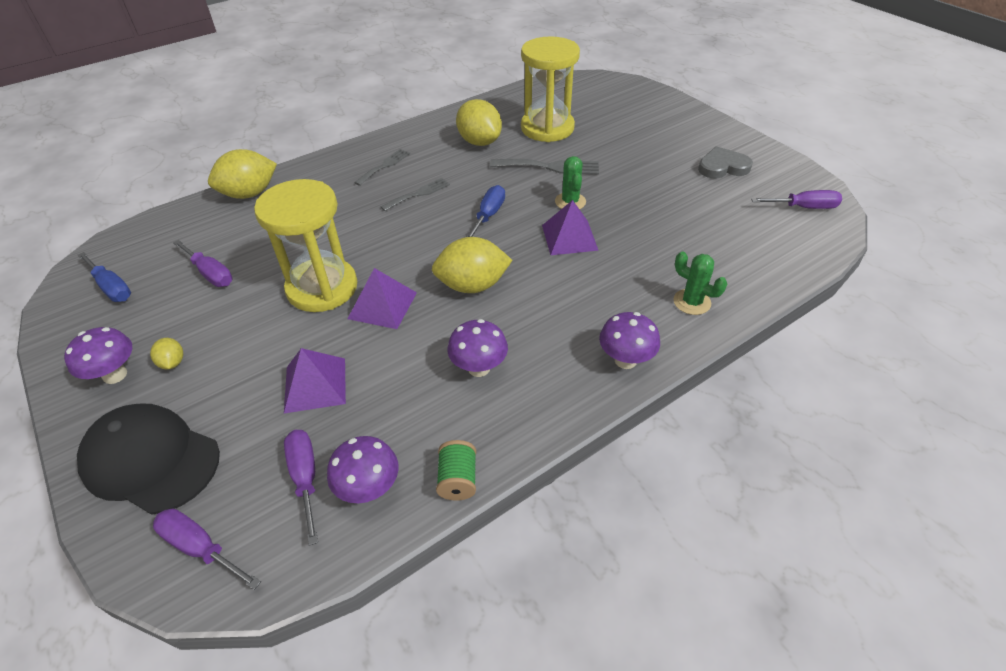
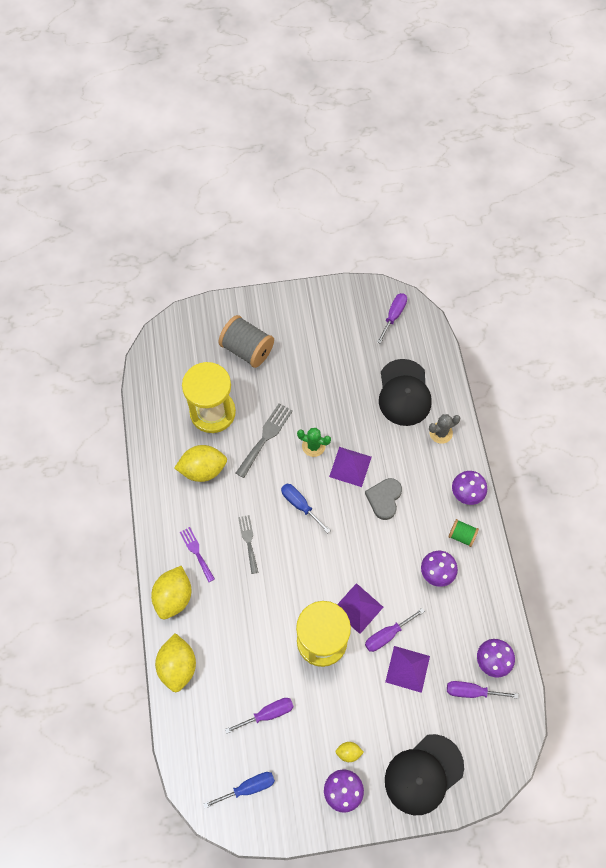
camera: 65 degrees left, 20 degrees up
(200, 548) = (492, 754): purple screwdriver -> purple screwdriver (387, 635)
(384, 166) = (196, 552): grey fork -> purple fork
(458, 480) = (505, 615): green spool -> green spool (461, 535)
(472, 285) = (366, 546): yellow lemon -> yellow lemon (174, 597)
(638, 125) = (247, 349): none -> grey spool
(692, 302) = (440, 433): green cactus -> grey cactus
(712, 249) = (404, 393): none -> black cap
(722, 167) = (328, 330): grey heart -> grey heart (384, 499)

